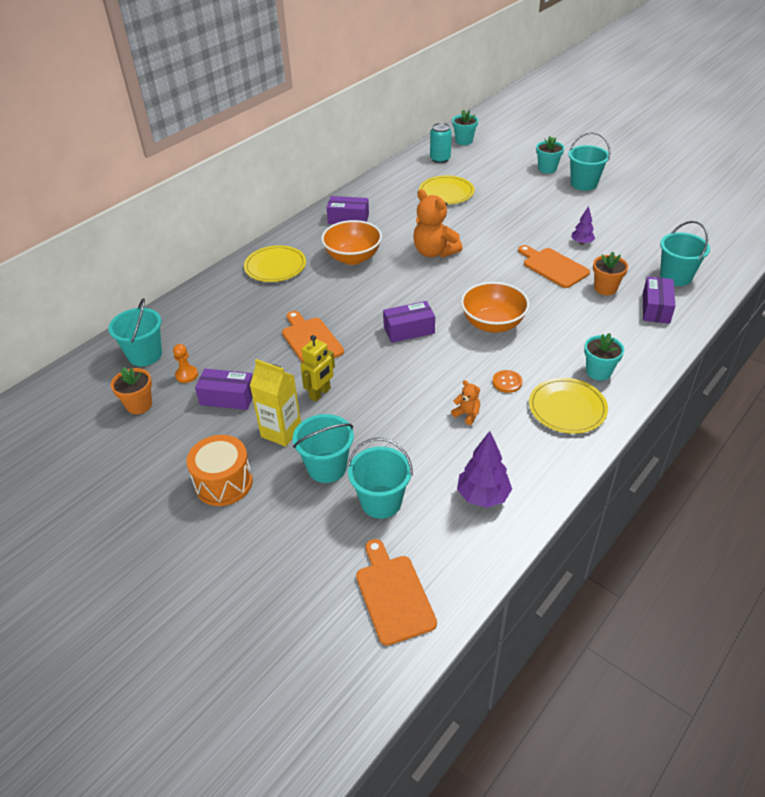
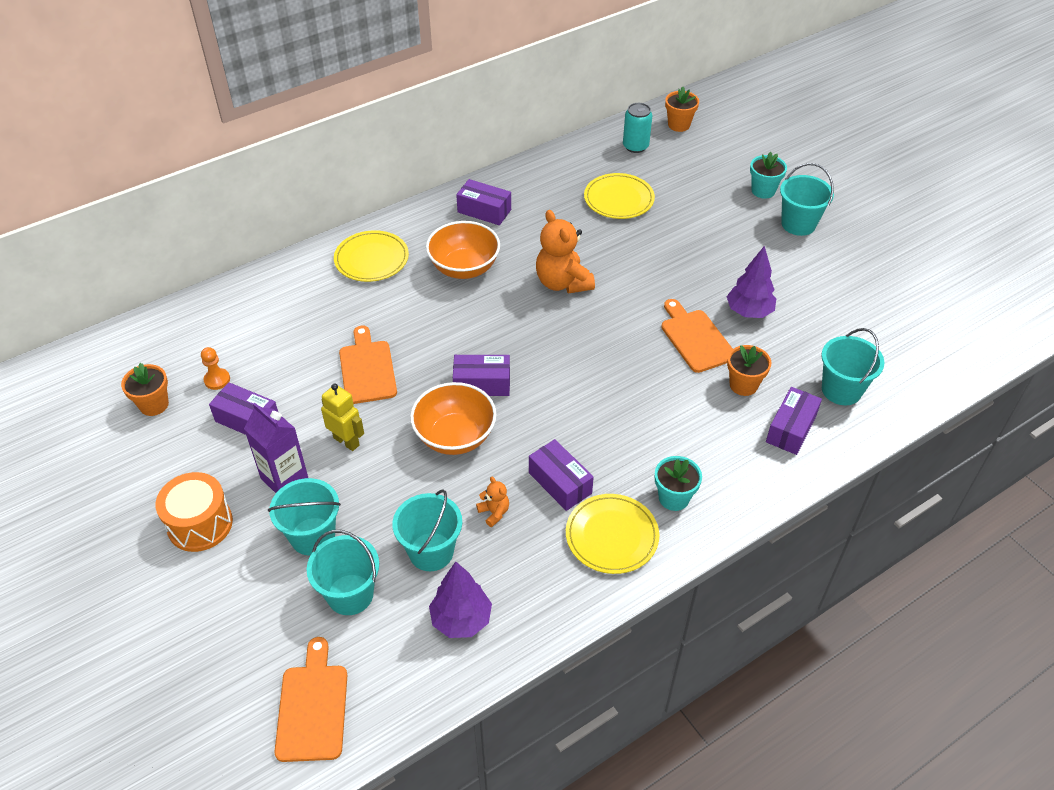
camera: 15 degrees right, 5 degrees up
(145, 355) = (184, 342): turquoise bucket -> turquoise bucket (431, 552)
(281, 432) = (284, 478): yellow carton -> purple carton
(320, 393) = (346, 441): yellow robot -> yellow robot turned 105 degrees counterclockwise
(464, 141) = (679, 125): turquoise flower pot -> orange flower pot
(492, 324) = (582, 400): orange bowl -> orange bowl (455, 436)
(507, 382) = (560, 483): orange button -> purple box
(581, 243) = (749, 312): purple tree -> purple tree, size x1.63

